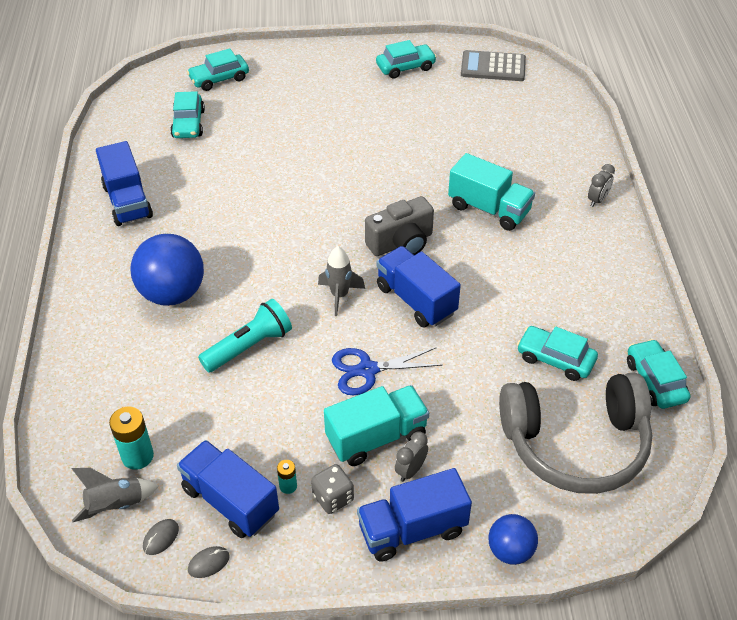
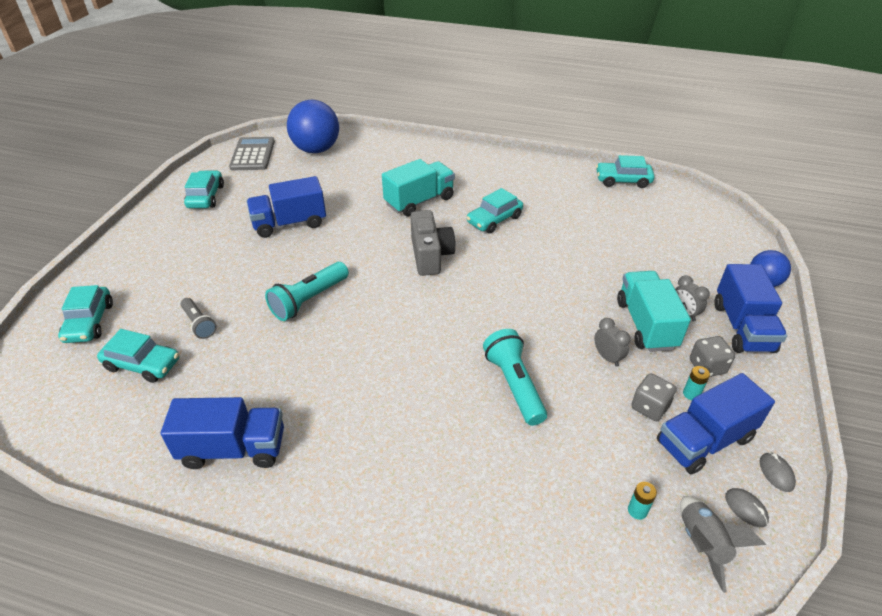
camera: 70 degrees left, 5 degrees down
(137, 456) = (637, 510): turquoise battery -> turquoise battery, size x0.54
(172, 293) = (411, 433): blue ball -> blue ball (316, 149)
(241, 133) = (199, 324): none -> grey flashlight
(258, 453) = (649, 407): none -> grey dice
(297, 183) = (309, 300): none -> turquoise flashlight
(339, 295) = (475, 307): grey rocket -> none
(367, 370) = (570, 312): blue scissors -> none
(416, 300) = (501, 264): blue truck -> blue truck (289, 223)
(493, 67) = (253, 154): grey calculator -> grey calculator turned 150 degrees clockwise
(555, 359) = (590, 214): turquoise car -> turquoise car (494, 220)
(575, 443) = (670, 227): grey headphones -> none
(597, 200) = (442, 153): grey clock -> grey clock (607, 357)

